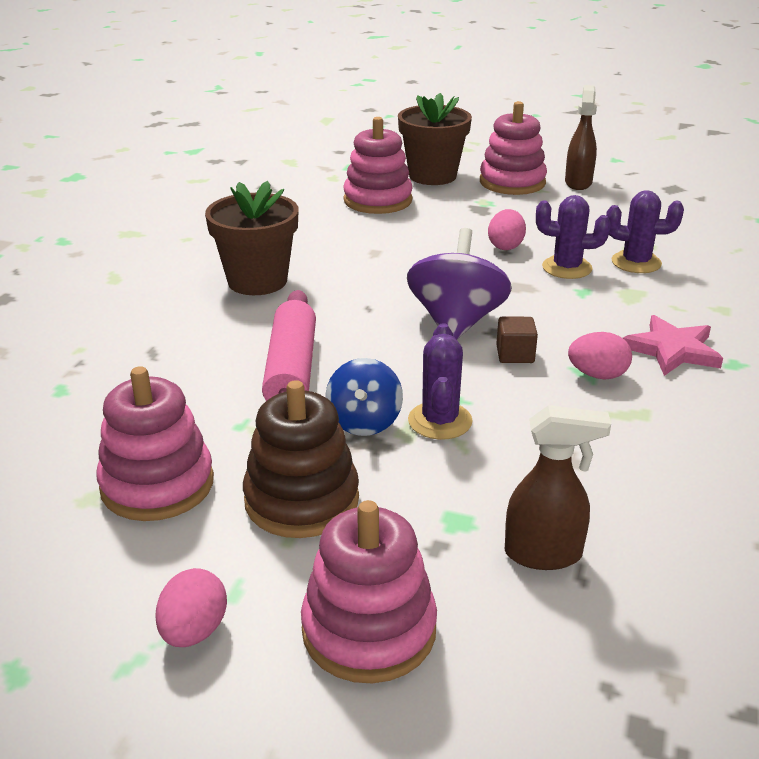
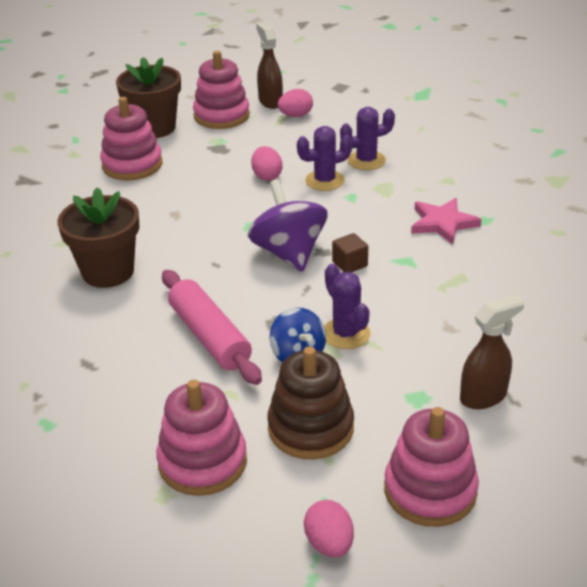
camera: 30 degrees left, 5 degrees up
(597, 375) = (413, 260): pink egg -> pink egg (295, 115)

